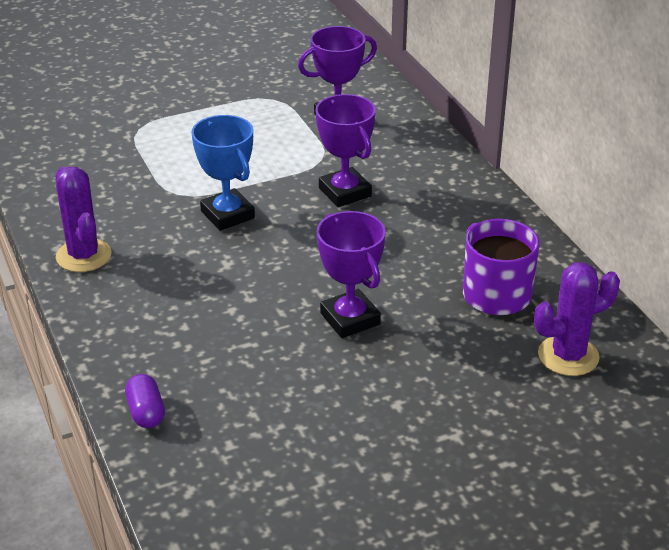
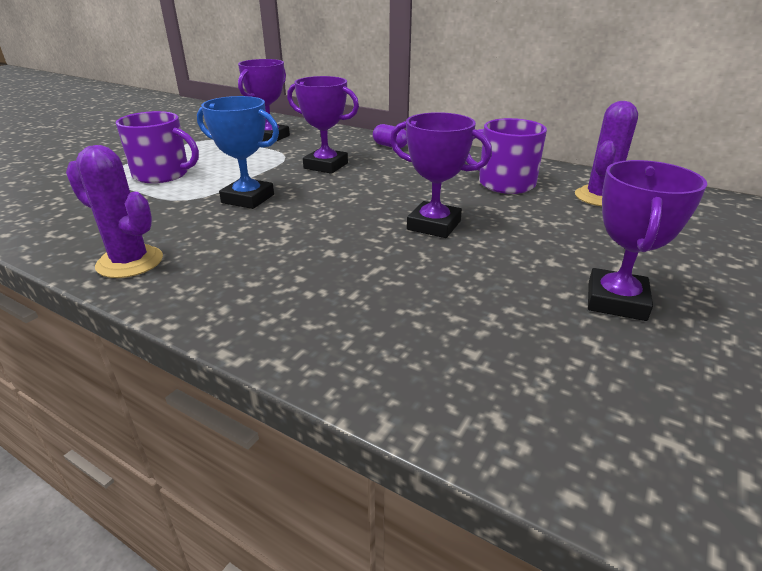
camera: 35 degrees left, 5 degrees down
(146, 412) = (350, 363): purple capsule -> purple capsule (390, 146)
(185, 147) = (163, 174): none -> purple mug
(390, 462) = (616, 301): none -> purple trophy

